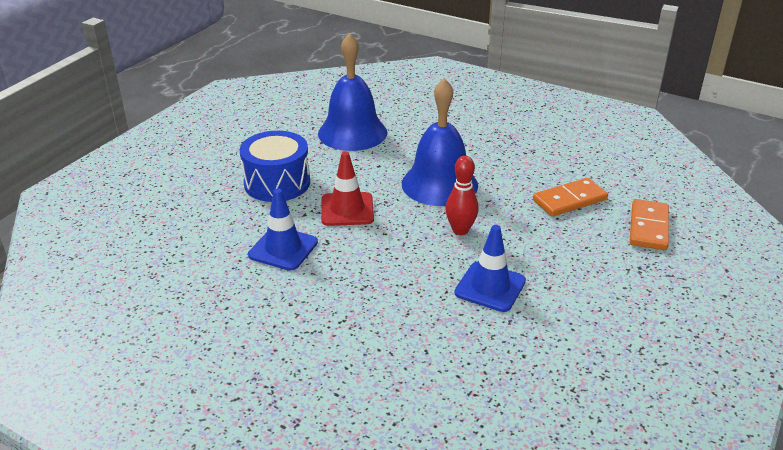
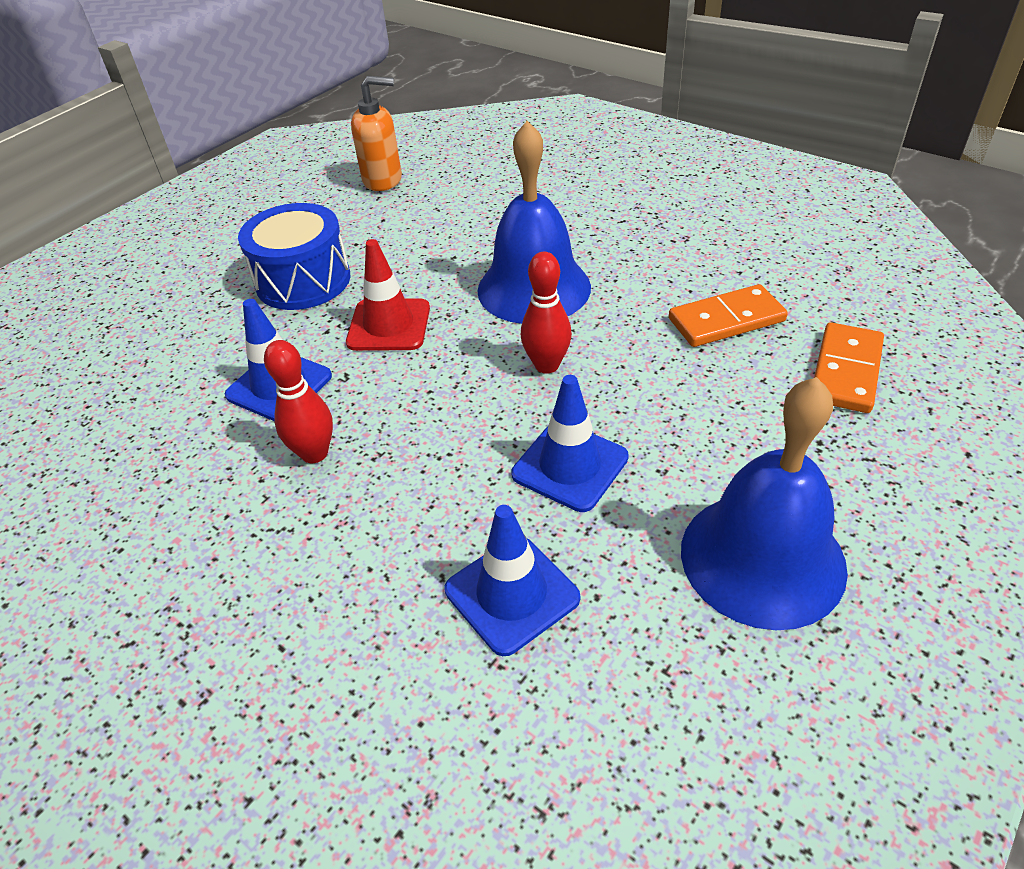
camera: 10 degrees right, 10 degrees up
(313, 116) = (383, 180): none -> orange soap dispenser
(321, 287) = (314, 453): none -> red bowling pin
(352, 132) = (430, 206): blue bell -> blue bell (762, 558)
(472, 357) = (512, 594): none -> blue traffic cone

